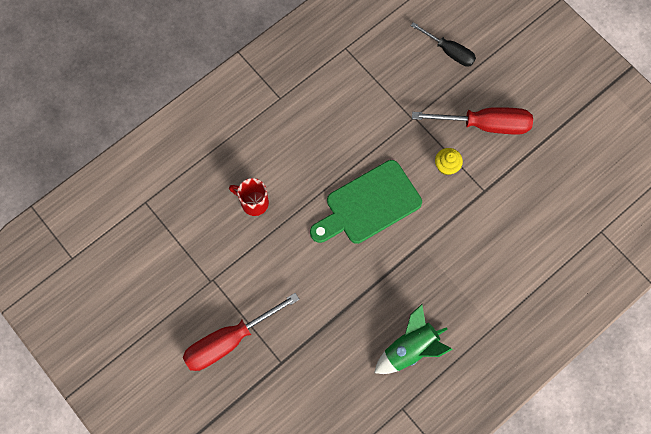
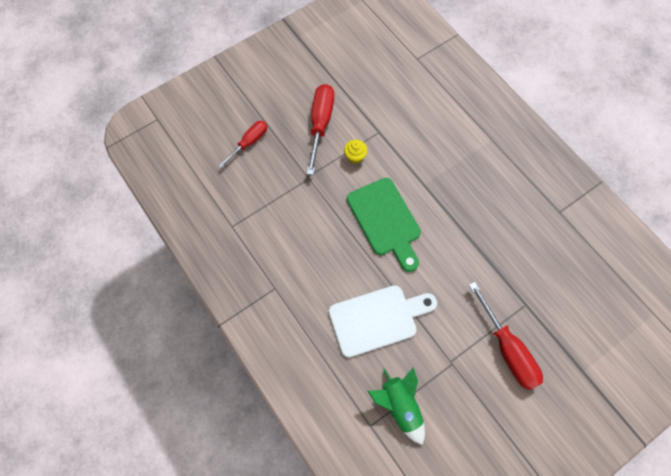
camera: 85 degrees left, 5 degrees down
(253, 202) = (377, 319): red mug -> white cutting board
(410, 348) = (510, 201): green rocket -> green rocket (399, 406)
(449, 51) = (249, 143): black screwdriver -> red screwdriver

